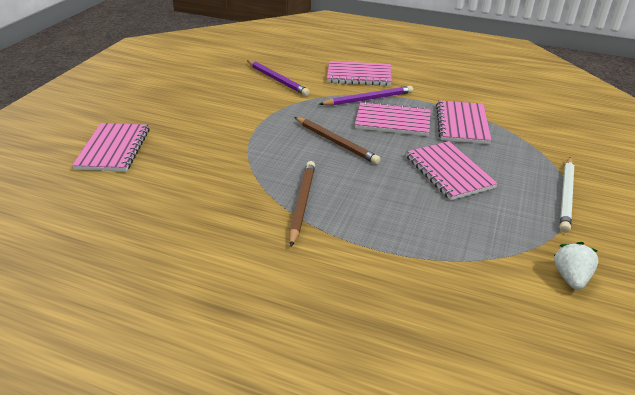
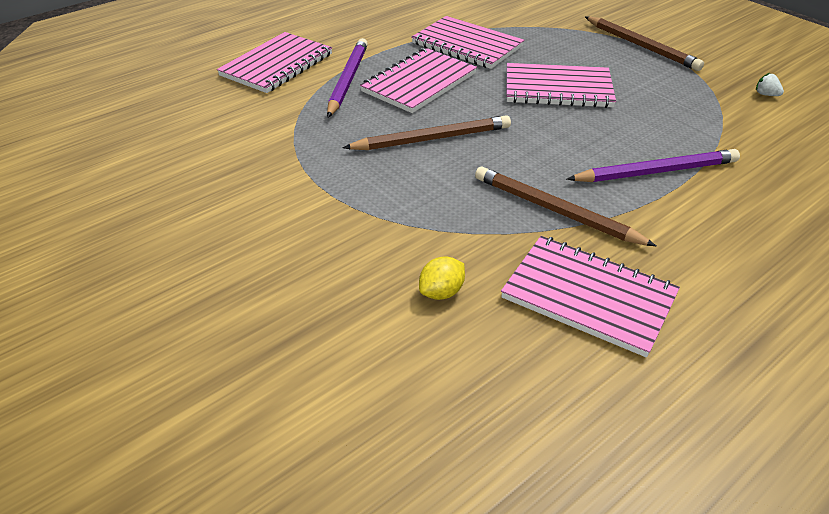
camera: 60 degrees left, 5 degrees up
(114, 149) = (242, 377): pink notebook -> pink notebook (588, 296)
(200, 183) = (441, 292): none -> yellow lemon
(277, 80) = (206, 131): purple pencil -> purple pencil (656, 171)
(566, 196) = (641, 46): white pencil -> brown pencil
(570, 277) = (766, 94): white strawberry -> white strawberry, size x0.54

